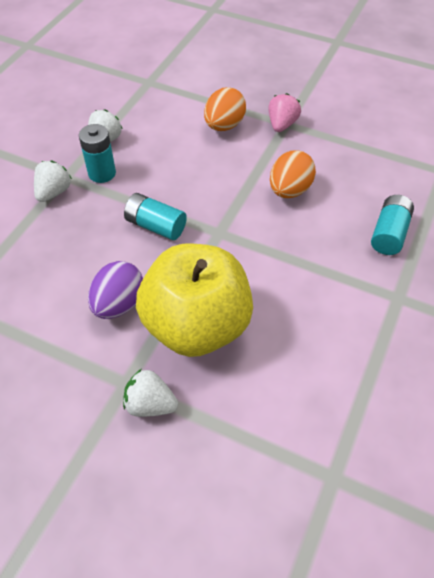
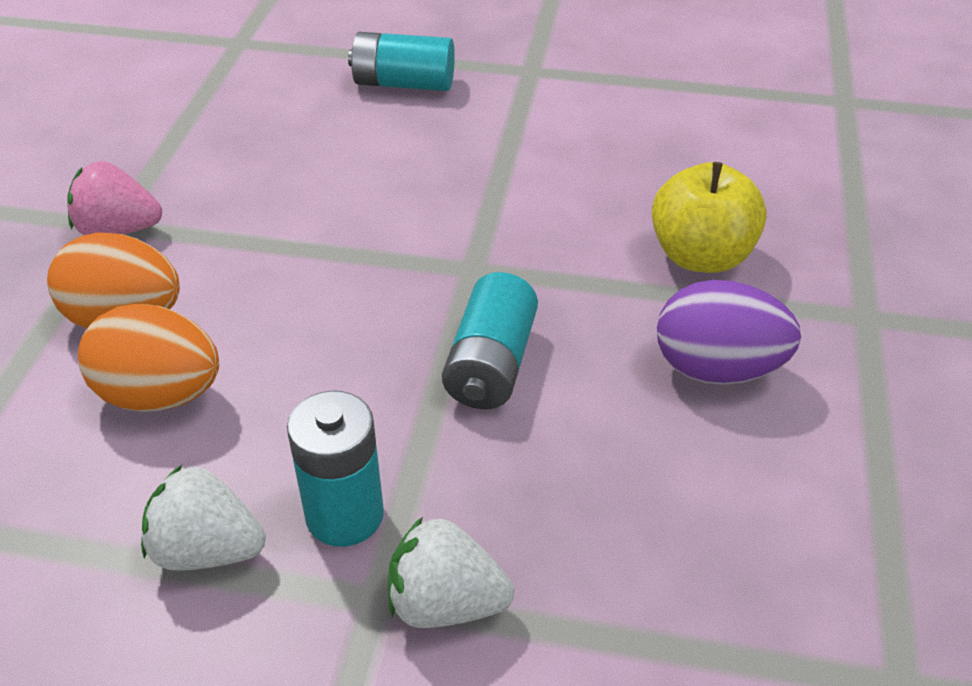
camera: 105 degrees left, 10 degrees down
(150, 404) = (879, 278): white strawberry -> none
(196, 325) = (701, 256): yellow apple -> yellow apple, size x0.55
(289, 190) = (328, 195): orange egg -> orange egg (160, 395)

